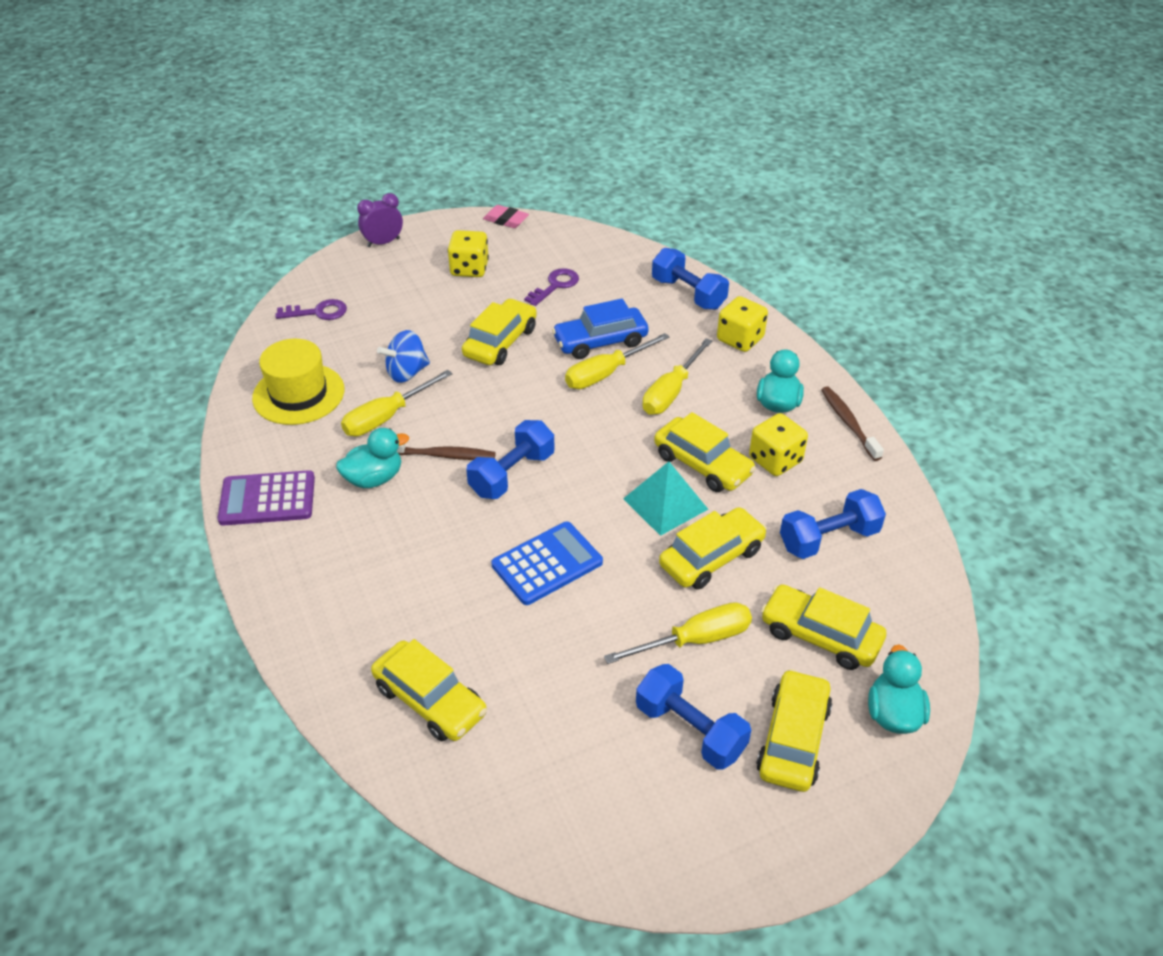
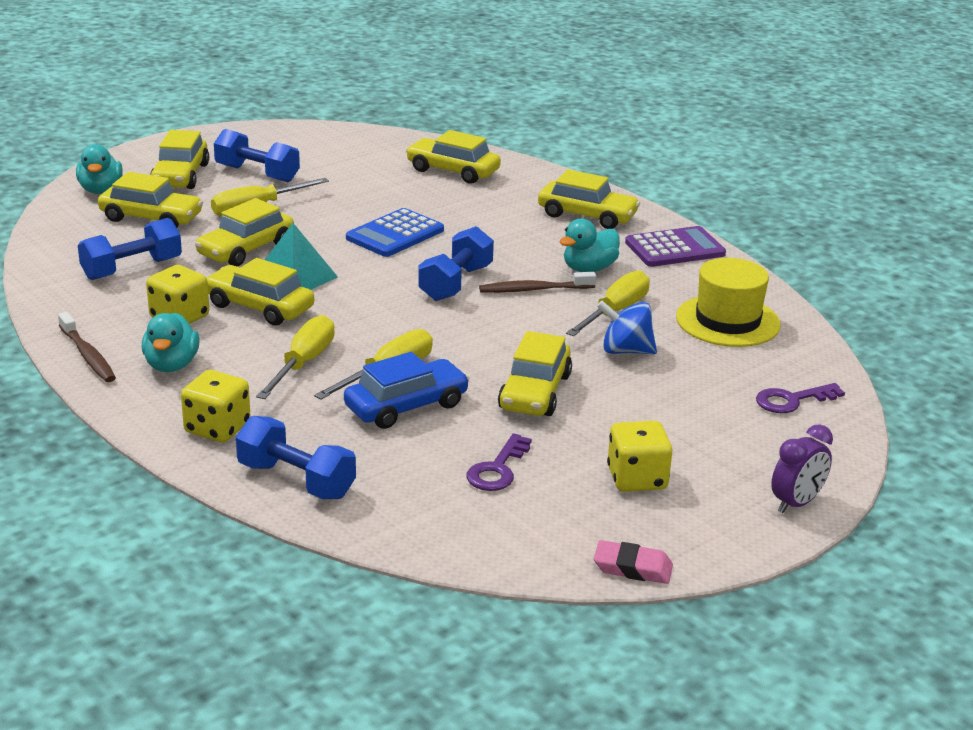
camera: 165 degrees right, 15 degrees down
(320, 571) = (587, 215): none -> yellow car
(407, 373) = (625, 351): blue spinning top -> blue spinning top turned 120 degrees counterclockwise

